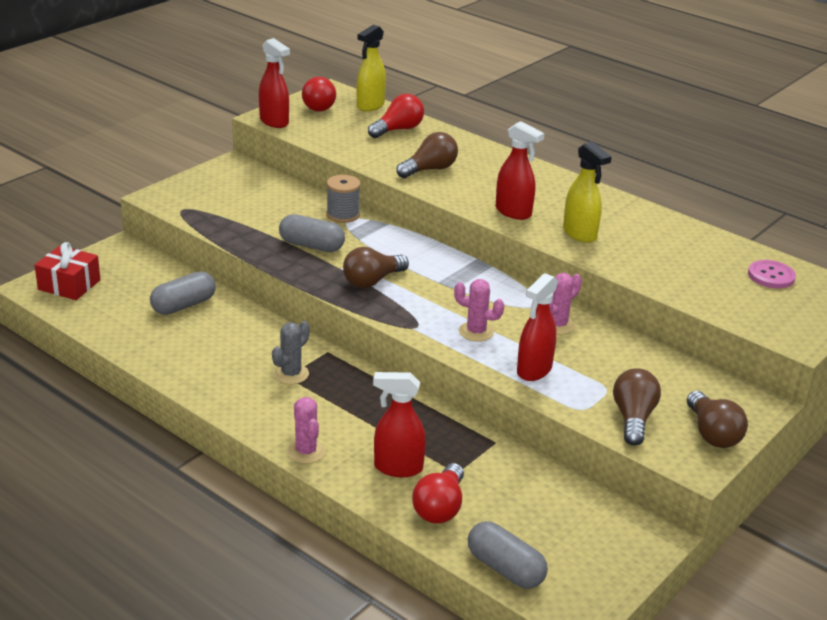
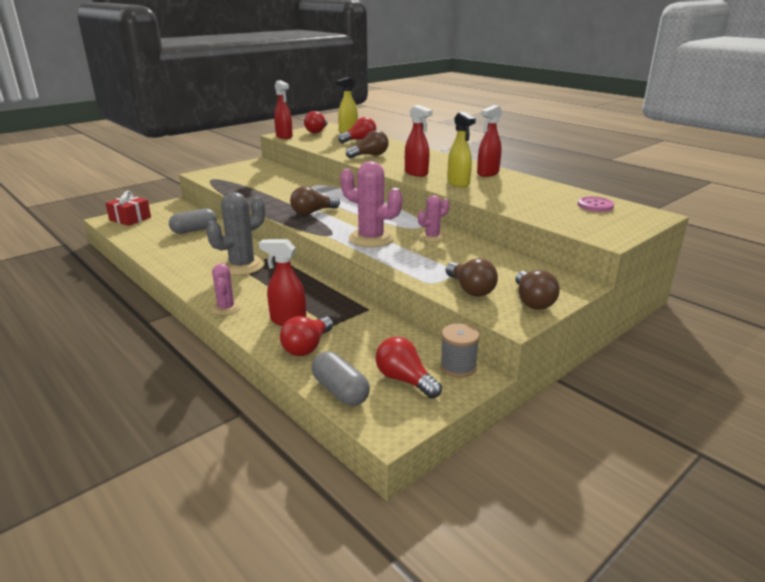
camera: 10 degrees right, 5 degrees down
(291, 374) = (242, 266): grey cactus -> grey cactus, size x1.79
(311, 246) = (282, 196): grey capsule -> none
(343, 215) = (312, 183): grey spool -> grey spool (458, 367)
(476, 332) = (371, 238): pink cactus -> pink cactus, size x1.79
(534, 370) = (404, 260): red spray bottle -> red spray bottle (487, 173)
(575, 548) = (404, 380): none -> red light bulb
(633, 418) = (470, 289): brown light bulb -> brown light bulb turned 135 degrees clockwise

